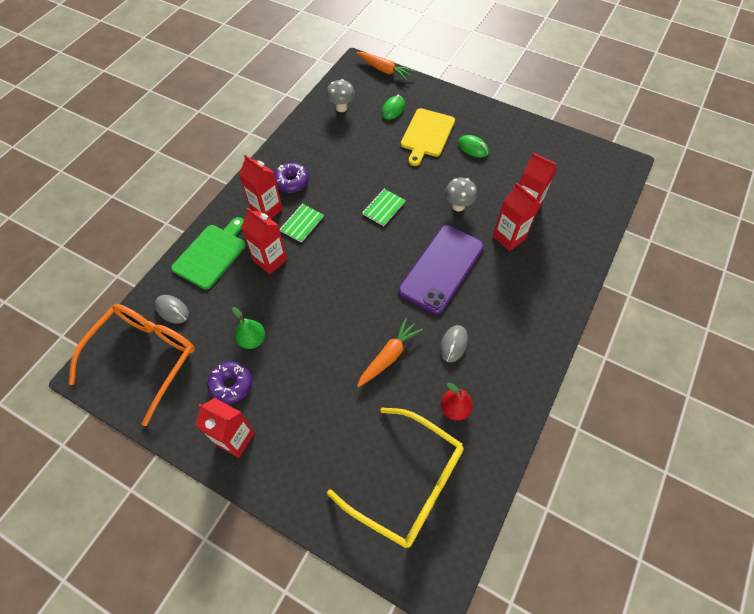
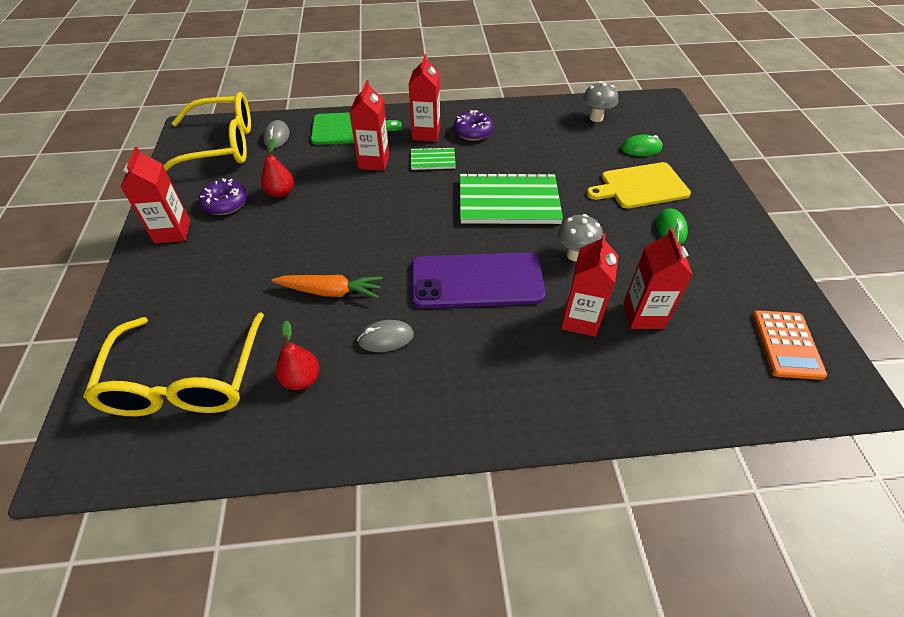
camera: 55 degrees right, 10 degrees down
(144, 357) = (221, 146): orange glasses -> yellow glasses
(252, 340) = (280, 193): green pear -> red pear
(383, 208) = (508, 201): green notebook -> green notebook, size x2.06
(384, 70) = (682, 119): orange carrot -> none
(584, 164) = (786, 344): none -> orange calculator

